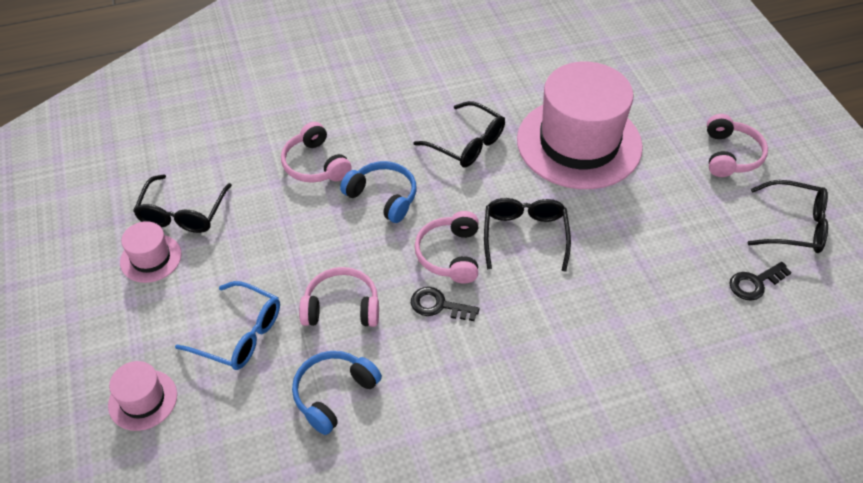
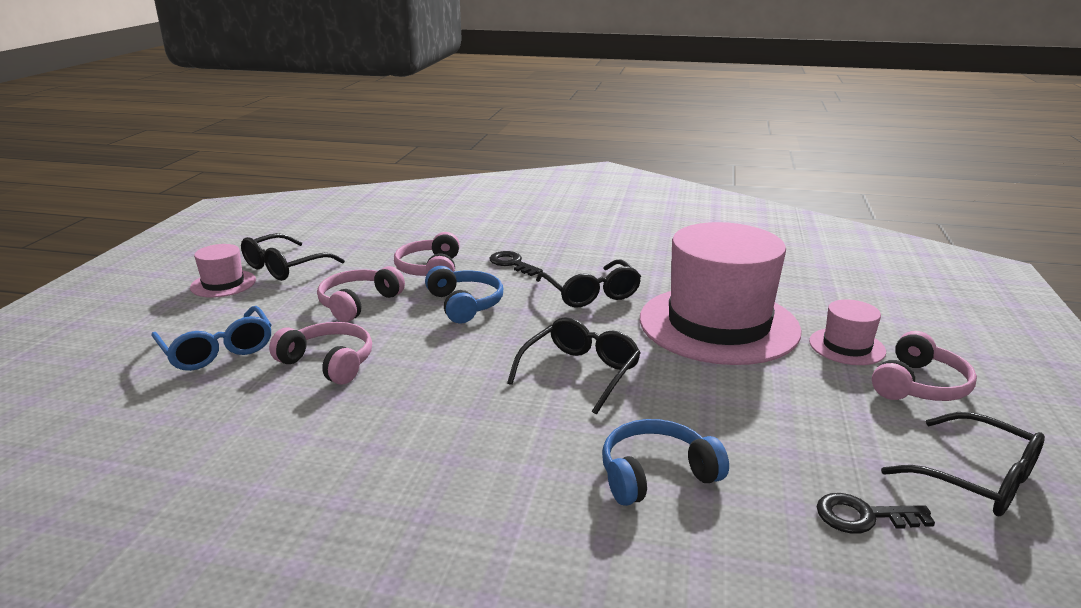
camera: 30 degrees right, 25 degrees down
(143, 400) = (82, 363): pink hat -> pink hat (847, 346)
(334, 394) = (233, 422): blue headphones -> blue headphones (656, 474)
(438, 305) = (422, 394): black key -> black key (512, 263)
(450, 255) = (481, 361): pink headphones -> pink headphones (358, 303)

